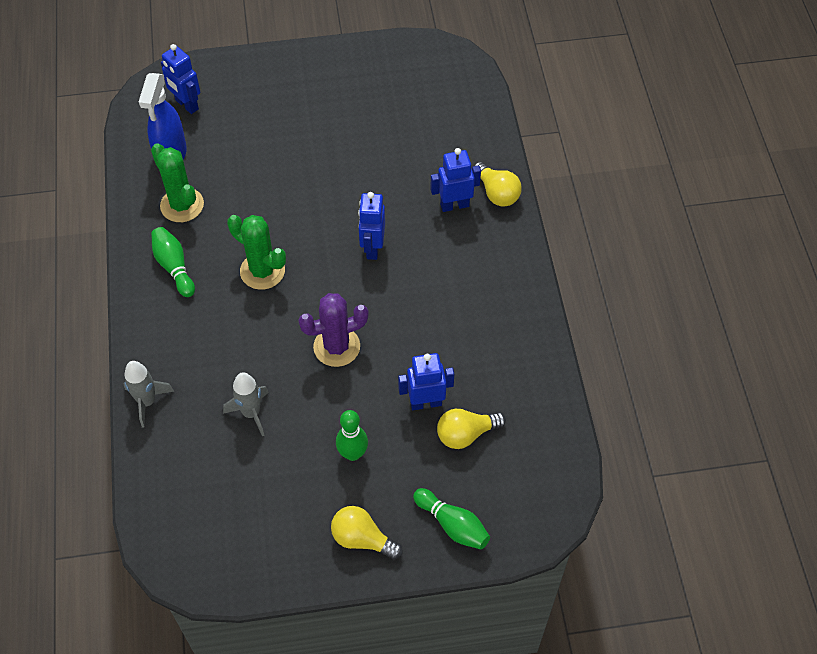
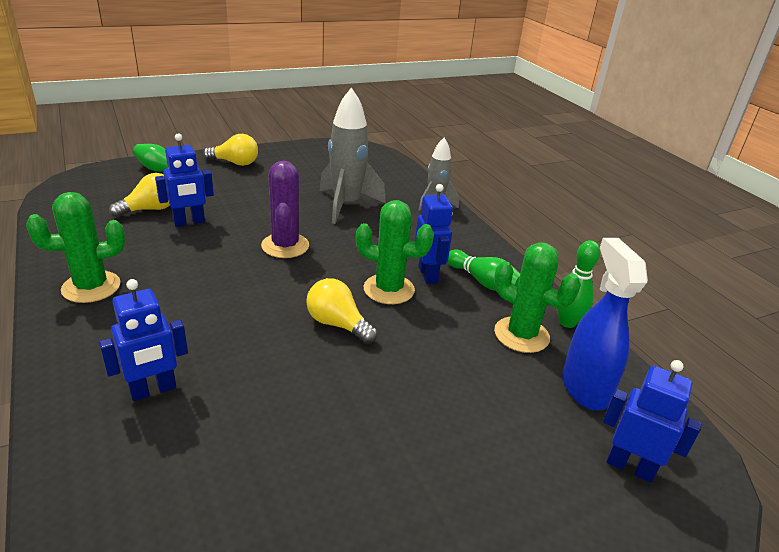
camera: 160 degrees right, 25 degrees down
(251, 413) = (346, 205): grey rocket -> grey rocket, size x1.64
(336, 347) = (285, 246): purple cactus -> purple cactus turned 60 degrees counterclockwise
(353, 453) = (252, 193): green bowling pin -> green bowling pin (567, 322)
(372, 248) = (267, 325): blue robot -> blue robot (428, 275)
(497, 193) = (79, 418): yellow light bulb -> yellow light bulb (337, 324)
(508, 314) = (91, 287): none -> green cactus

